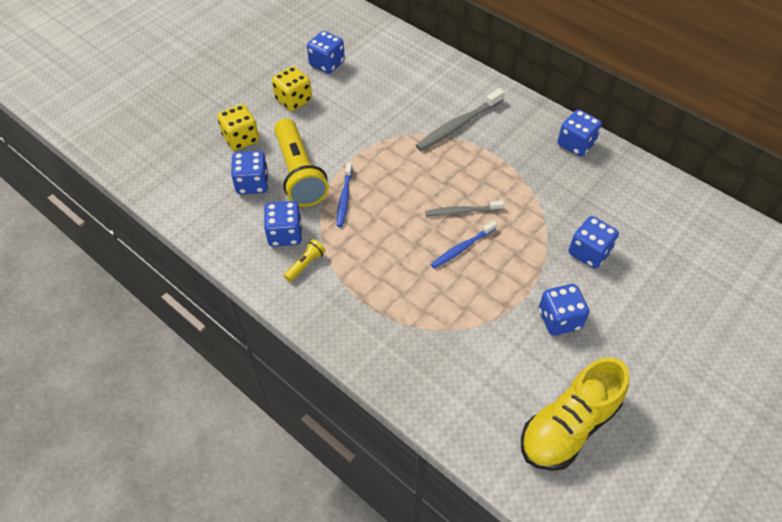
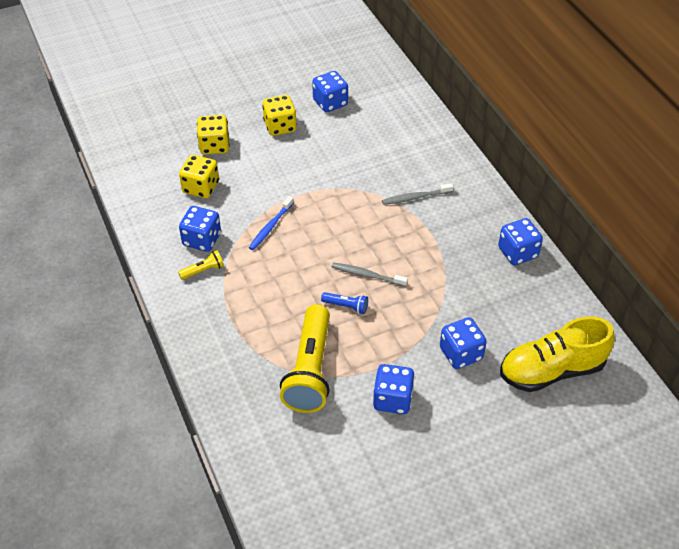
camera: 25 degrees right, 5 degrees down
(252, 183) = (201, 187): blue dice -> yellow dice
(299, 173) = (245, 192): yellow flashlight -> yellow flashlight (310, 370)
(458, 125) = (415, 197): grey toothbrush -> grey toothbrush, size x0.64
(462, 248) = (346, 306): blue toothbrush -> blue flashlight
(568, 426) = (339, 488): yellow shoe -> yellow shoe (551, 370)

